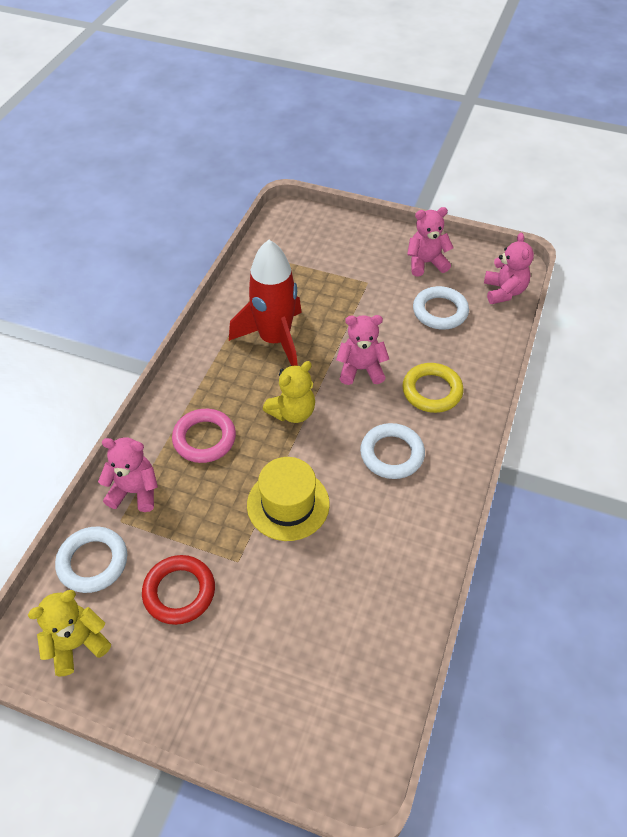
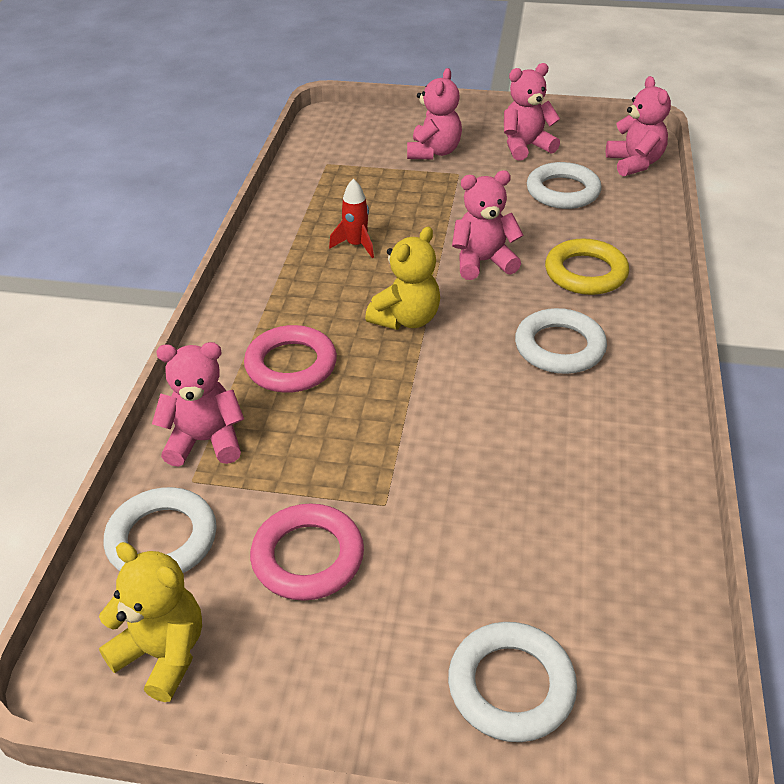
camera: 10 degrees left, 10 degrees down
(77, 644) = (163, 654): yellow teddy bear -> yellow teddy bear turned 75 degrees clockwise
(179, 592) = (308, 557): red ring -> pink ring
(275, 340) = (356, 245): red rocket -> red rocket, size x0.43
(279, 707) = (511, 686): none -> white ring
(288, 504) = (436, 424): yellow hat -> none
(355, 258) = (433, 152): none -> pink teddy bear

